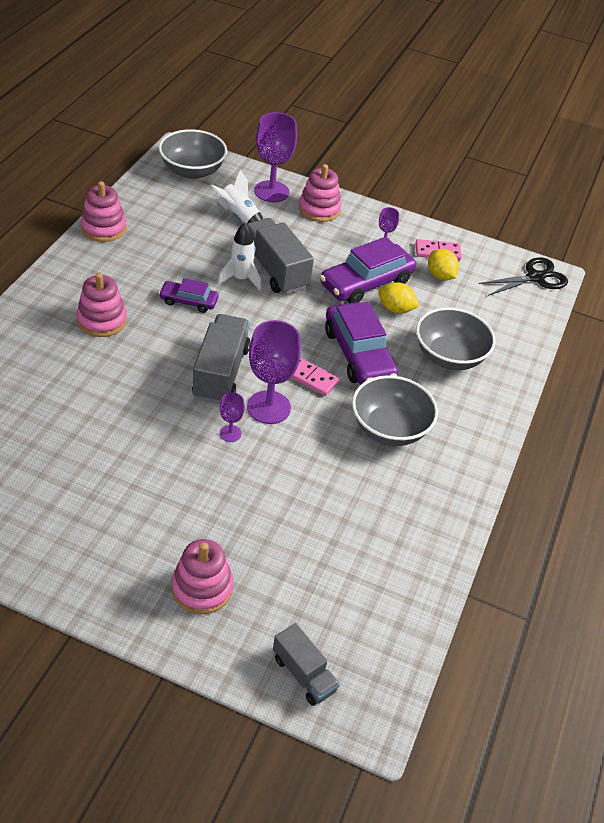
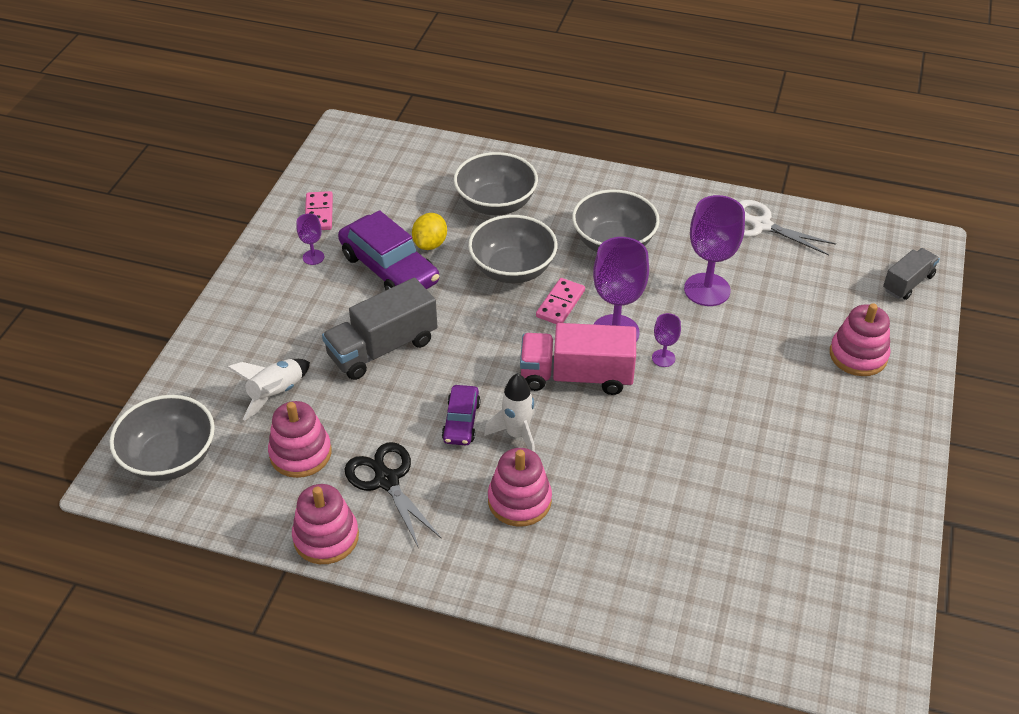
camera: 90 degrees left, 0 degrees up
(221, 373) = (576, 376): grey truck -> pink truck
(241, 279) = (407, 378): white rocket -> white rocket (517, 434)
(271, 191) = (213, 367): purple goblet -> purple goblet (707, 289)
(319, 209) = (248, 318): pink stacking toy -> pink stacking toy (300, 453)
(358, 354) = (512, 269): purple car -> grey bowl
(410, 557) = (761, 225): none -> white scissors
(440, 276) = (363, 211): yellow lemon -> none
(535, 277) = (350, 142): black scissors -> black scissors (387, 481)

